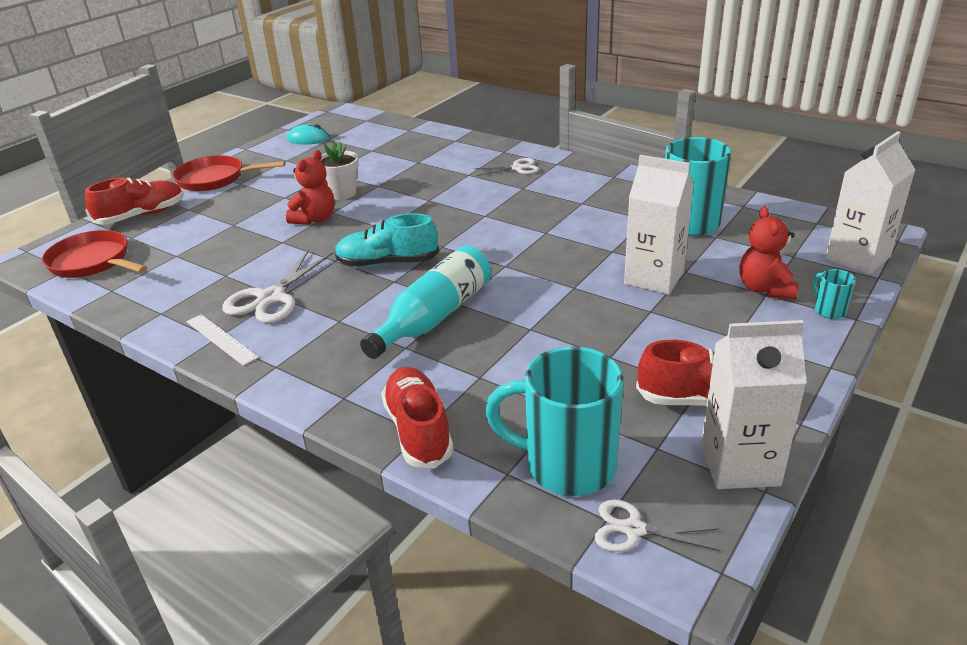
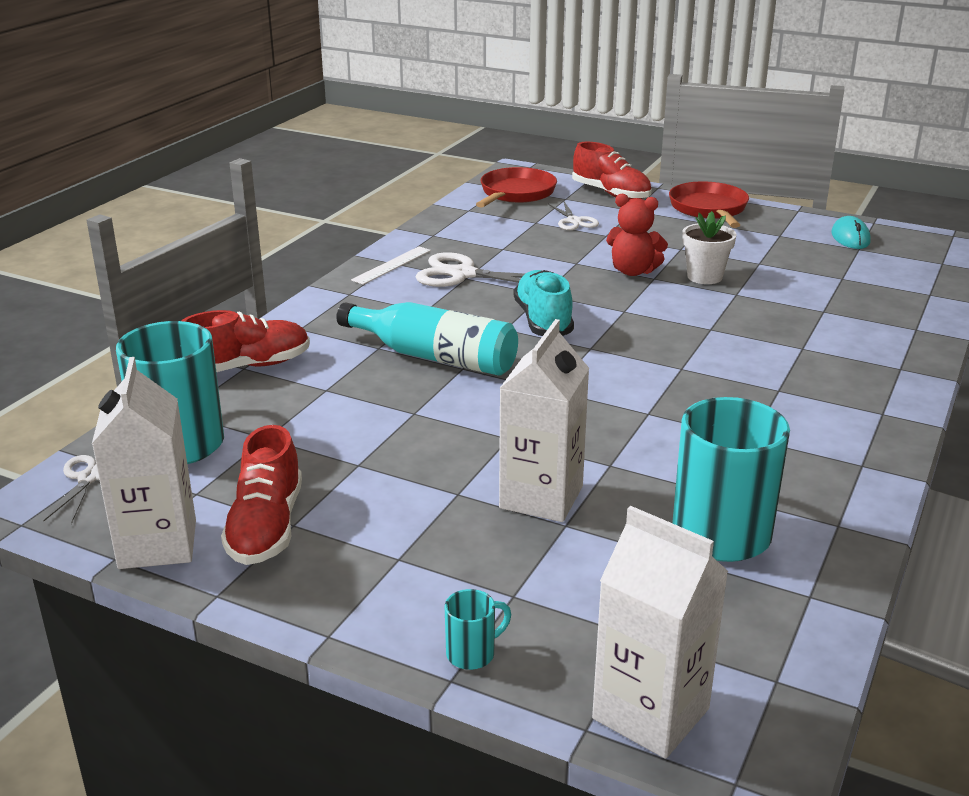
camera: 80 degrees right, 5 degrees down
(517, 168) = (844, 382): white scissors -> white scissors (574, 221)
(765, 289) = (526, 595): red teddy bear -> none

